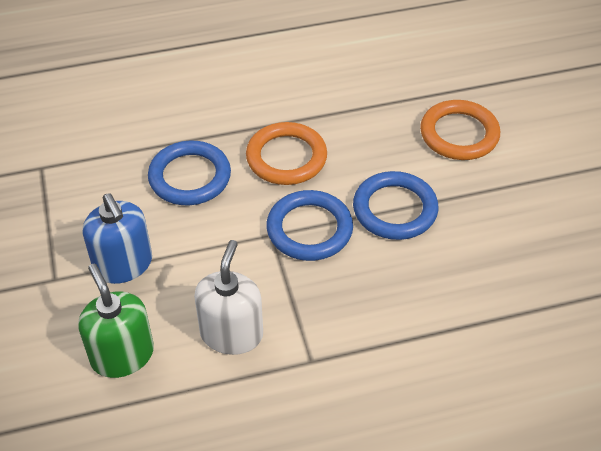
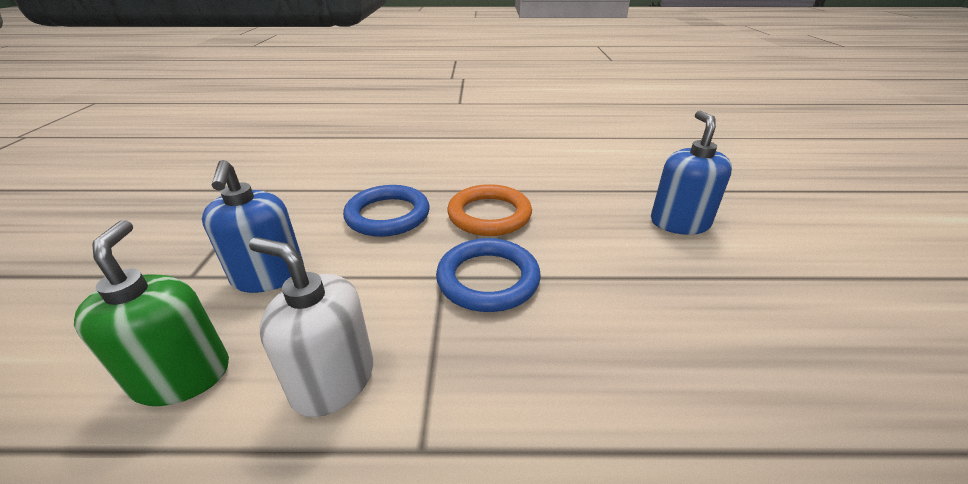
camera: 15 degrees right, 15 degrees down
(231, 333) = (333, 380): white soap dispenser -> white soap dispenser turned 90 degrees counterclockwise
(395, 209) = (595, 277): blue ring -> none
(459, 134) = (679, 223): orange ring -> blue soap dispenser

